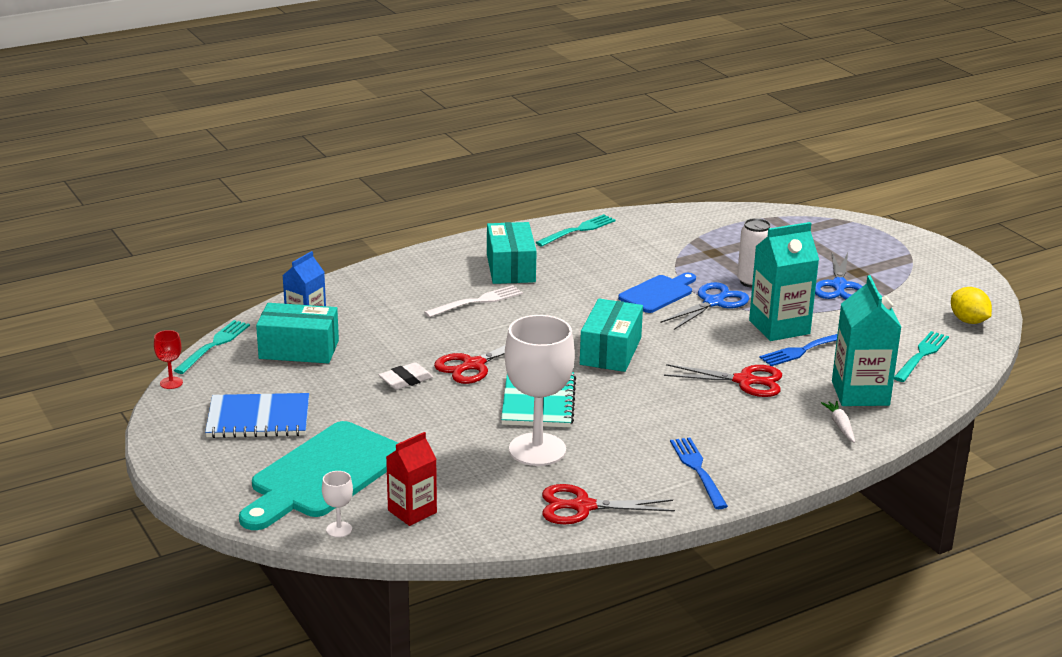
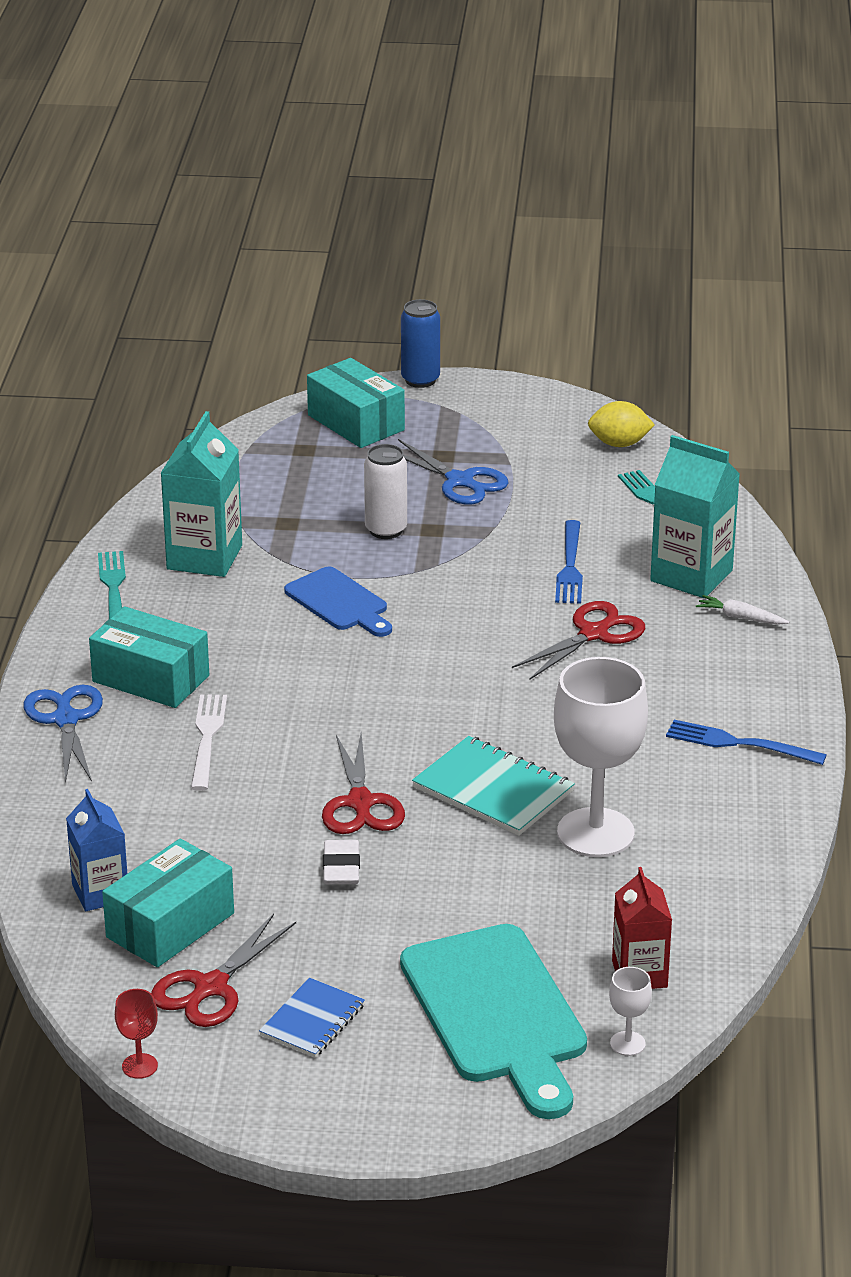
camera: 55 degrees left, 5 degrees up
(214, 345) = (76, 994): turquoise fork -> none
(258, 419) = (312, 1020): blue notebook -> blue notebook, size x0.63
(583, 507) = (739, 849): red scissors -> red scissors (211, 987)
(610, 351) = (435, 692): turquoise box -> turquoise box (356, 422)
(658, 293) = (339, 602): blue cutting board -> blue cutting board turned 150 degrees clockwise
(713, 302) = (403, 576): blue scissors -> blue scissors (66, 720)
(779, 327) = (505, 560): turquoise carton -> turquoise carton (204, 557)
(926, 238) = (420, 380): none -> blue can

